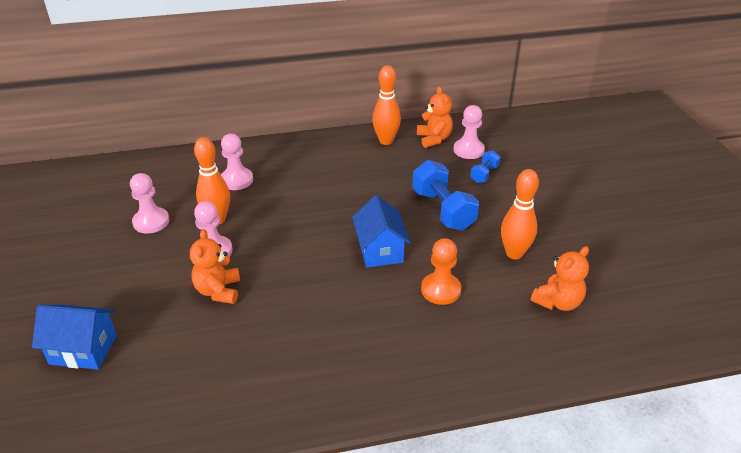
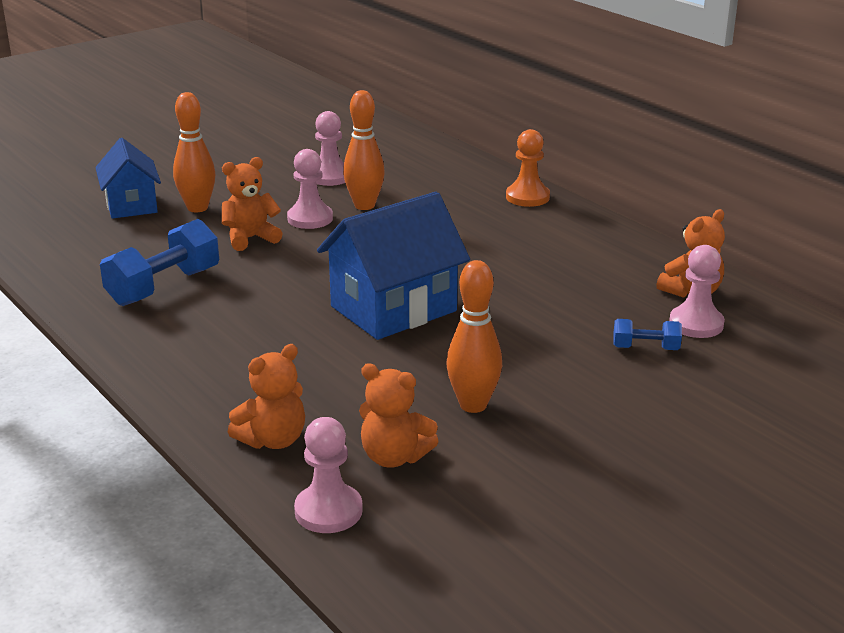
camera: 65 degrees right, 10 degrees down
(236, 180) = (445, 195): pink pawn -> pink pawn (328, 511)
(380, 250) = (393, 309): blue house -> blue house, size x1.57
(386, 141) = (640, 259): orange bowling pin -> orange bowling pin (197, 208)
(440, 290) = (350, 364): orange pawn -> orange pawn (527, 197)
(443, 210) = (521, 333): blue dumbbell -> blue dumbbell (164, 287)
(518, 352) = (273, 440): none -> orange teddy bear

